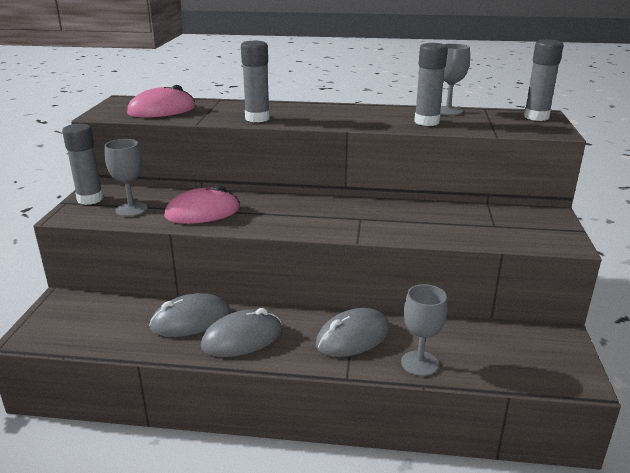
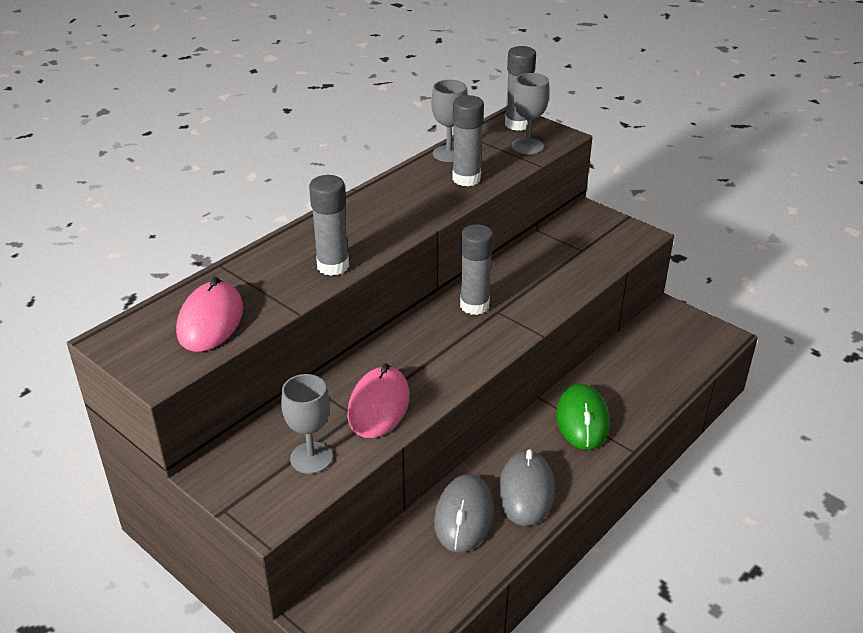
camera: 55 degrees left, 10 degrees up
(90, 199) = (240, 485): grey glue stick -> grey glue stick (474, 305)
(353, 337) = (582, 420): grey mouse -> green mouse
(419, 363) = (646, 401): grey goblet -> grey goblet (527, 146)

